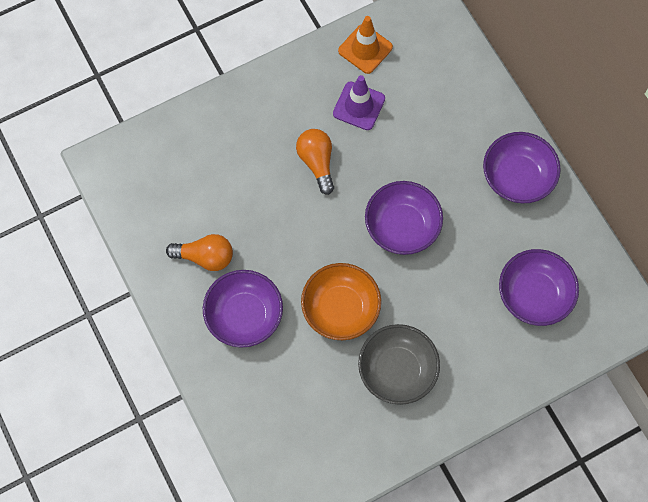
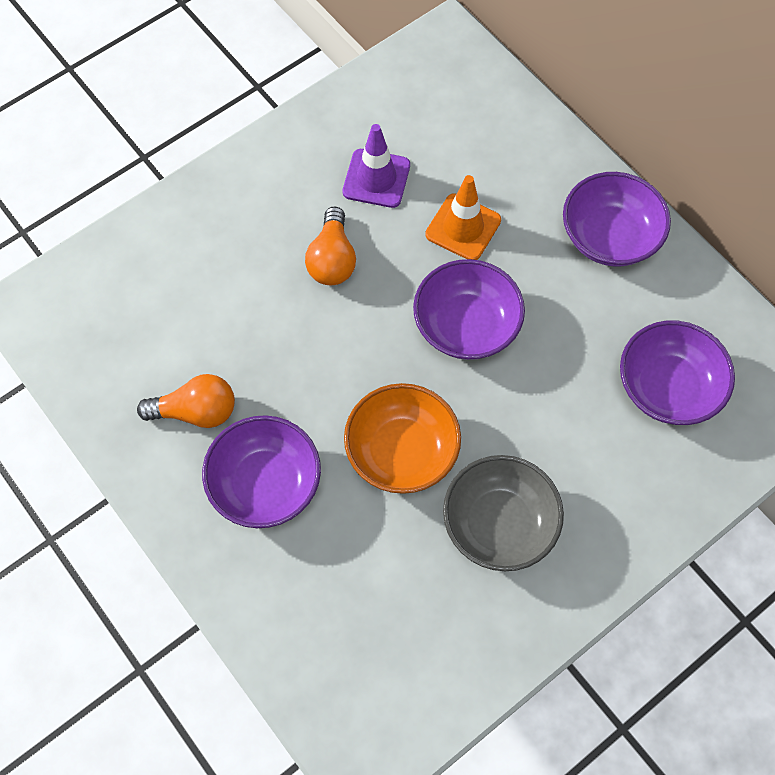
camera: 10 degrees left, 5 degrees down
(317, 162) = (332, 260): orange light bulb -> orange light bulb turned 150 degrees counterclockwise
(365, 49) = (371, 106): orange traffic cone -> orange traffic cone (463, 227)

